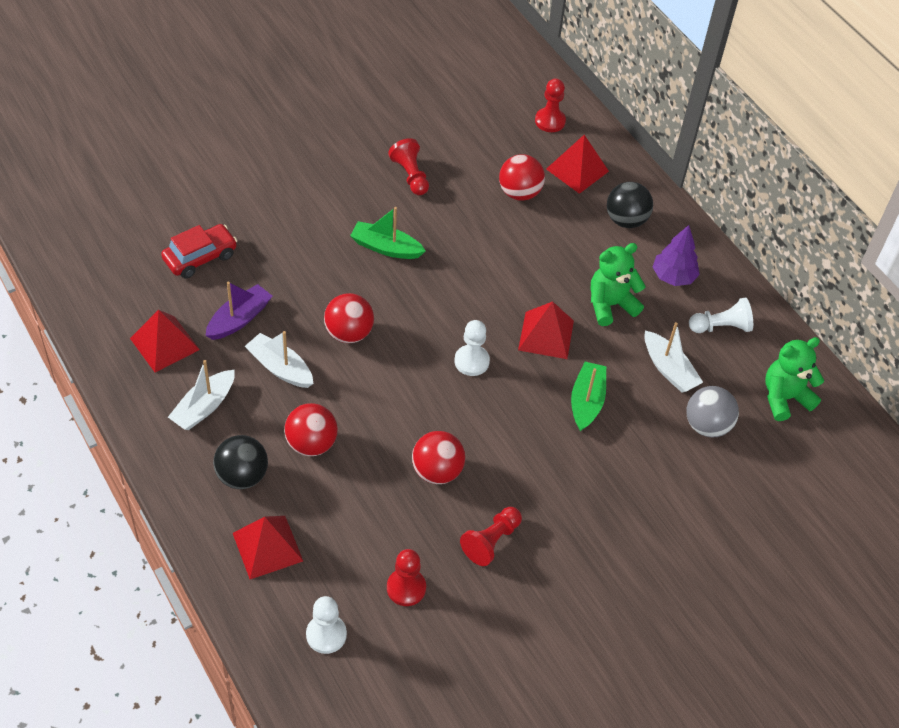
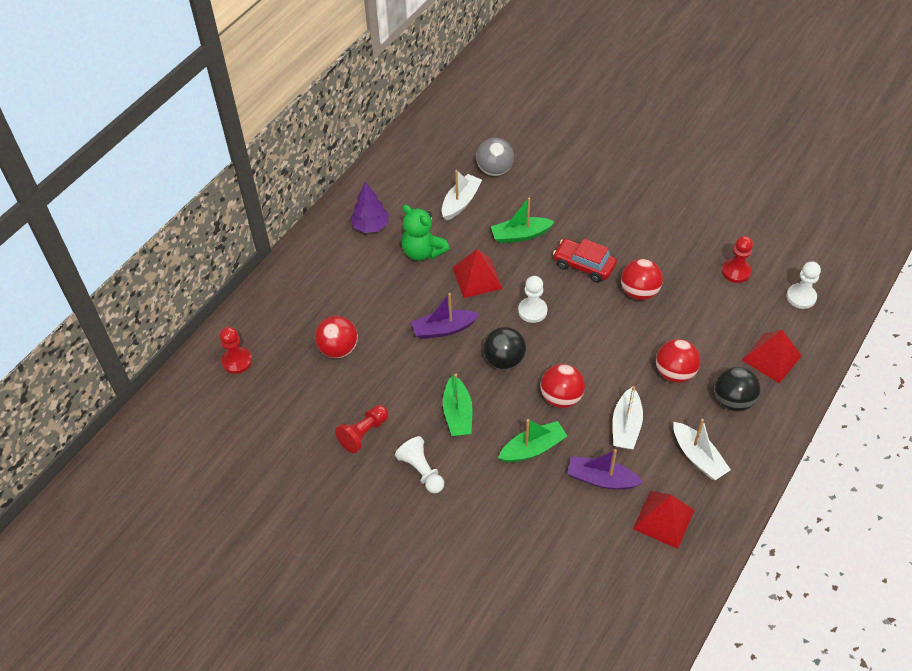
camera: 110 degrees left, 0 degrees up
(200, 257) = (559, 545): red car -> red car (584, 265)
(204, 407) = (698, 457): white boat -> white boat turned 45 degrees clockwise
(309, 285) = (533, 448): none -> green boat
(491, 541) = (668, 243): red pawn -> none
(494, 279) = (443, 329): none -> purple boat
(577, 170) = (288, 321): red pyramid -> none
(626, 220) = (328, 271): black ball -> black ball (504, 360)
(721, 327) = (402, 187): white pawn -> white pawn (421, 471)
(784, 398) = (443, 140): green teddy bear -> none

